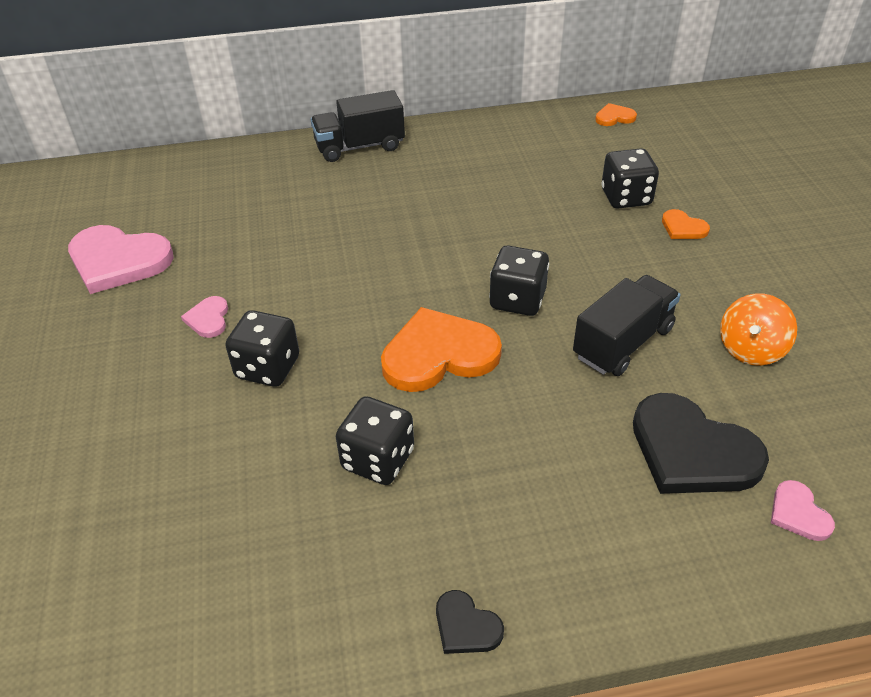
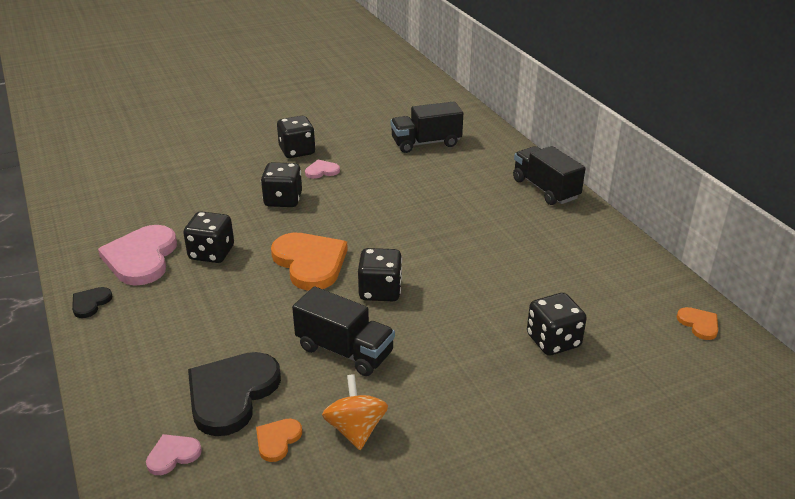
camera: 75 degrees right, 10 degrees down
(118, 261) = (365, 130): pink heart -> pink heart (141, 258)
(130, 339) = (297, 151): none -> black dice
(196, 212) = (426, 143): none -> black truck
(683, 227) = (522, 381): orange heart -> orange heart (277, 440)
(750, 349) = (356, 429): orange spinning top -> orange spinning top turned 60 degrees clockwise

